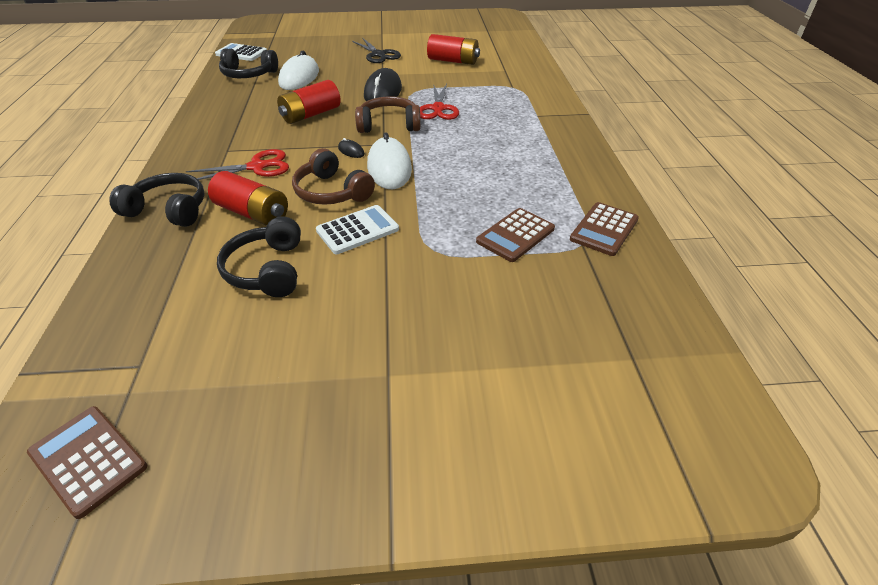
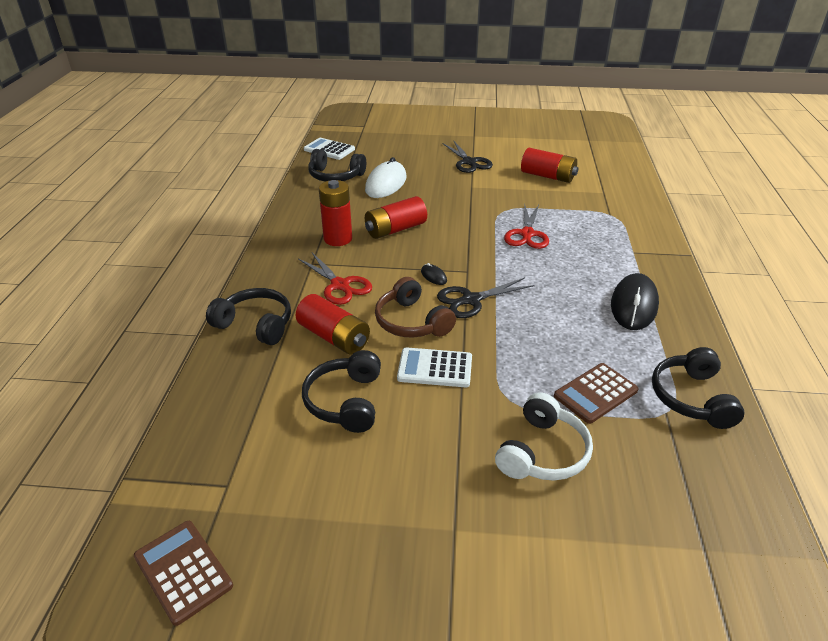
camera: 10 degrees right, 5 degrees down
(253, 127) = (338, 239): none -> red battery
(257, 167) = (340, 285): red scissors -> red scissors turned 60 degrees clockwise
(357, 230) = (435, 368): white calculator -> white calculator turned 150 degrees counterclockwise
(383, 92) = (470, 209): black mouse -> black mouse (634, 305)
(389, 125) = (474, 249): brown headphones -> none
(389, 168) = (471, 300): white mouse -> black scissors
(470, 292) = (543, 452): none -> white headphones
(604, 229) = (691, 398): brown calculator -> black headphones

